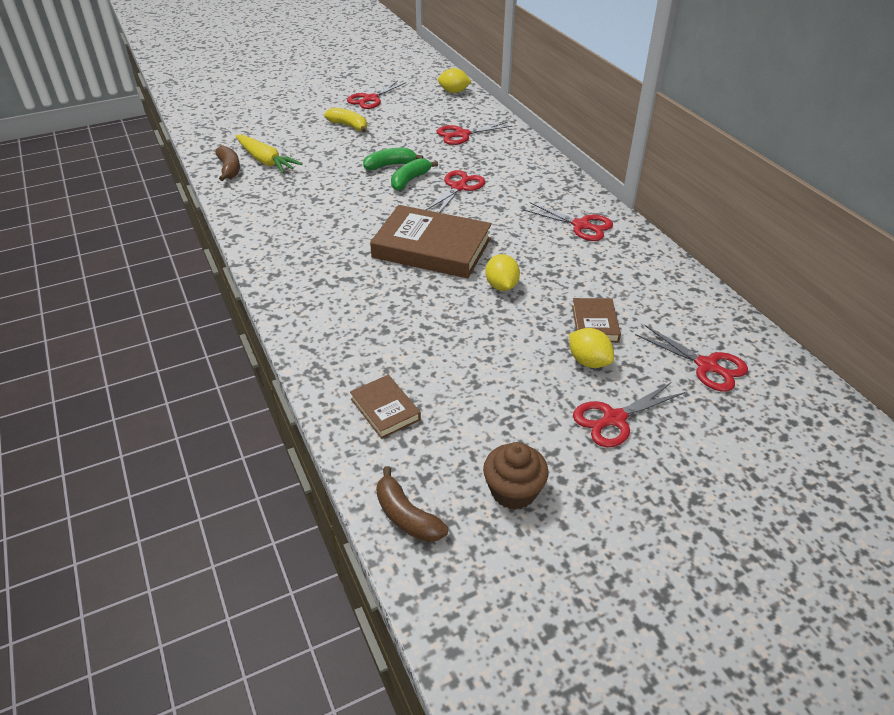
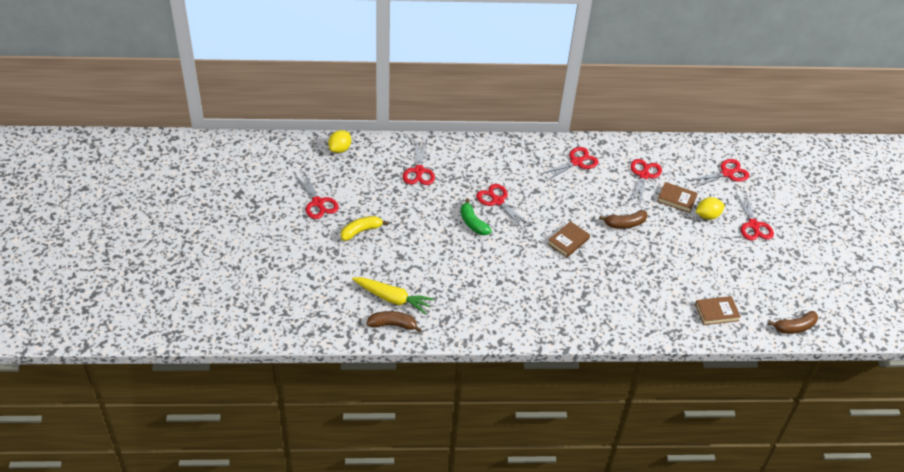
camera: 70 degrees left, 5 degrees up
(266, 161) = (392, 298): yellow carrot -> yellow carrot turned 45 degrees clockwise
(390, 165) = (443, 227): green banana -> none
(431, 248) = (568, 241): brown book -> brown book, size x0.49
(501, 286) = (625, 224): yellow lemon -> brown banana
(513, 491) = (790, 282): brown cupcake -> none
(614, 284) = (644, 175): none -> red scissors

